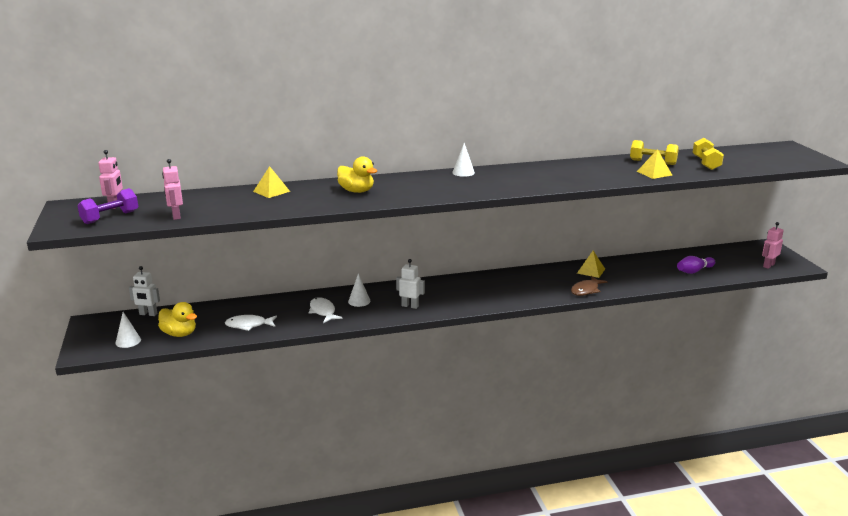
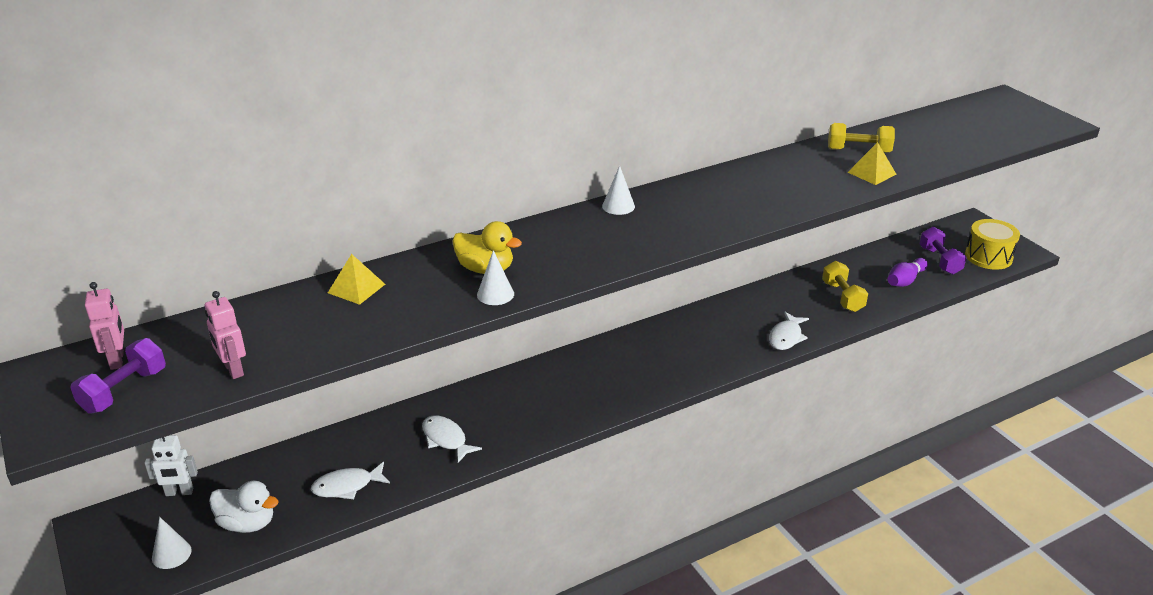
camera: 15 degrees left, 10 degrees up
(179, 334) = (247, 523): yellow duck -> white duck
(359, 301) = (489, 409): white cone -> white cone (495, 294)
(410, 306) = (565, 406): white robot -> none
(586, 290) = (786, 337): brown fish -> white fish
(591, 271) = (778, 300): yellow pyramid -> none
(706, 163) = (925, 144): yellow dumbbell -> yellow dumbbell (842, 297)
(728, 263) = (939, 261): none -> purple dumbbell
(768, 265) = (988, 257): pink robot -> yellow drum

